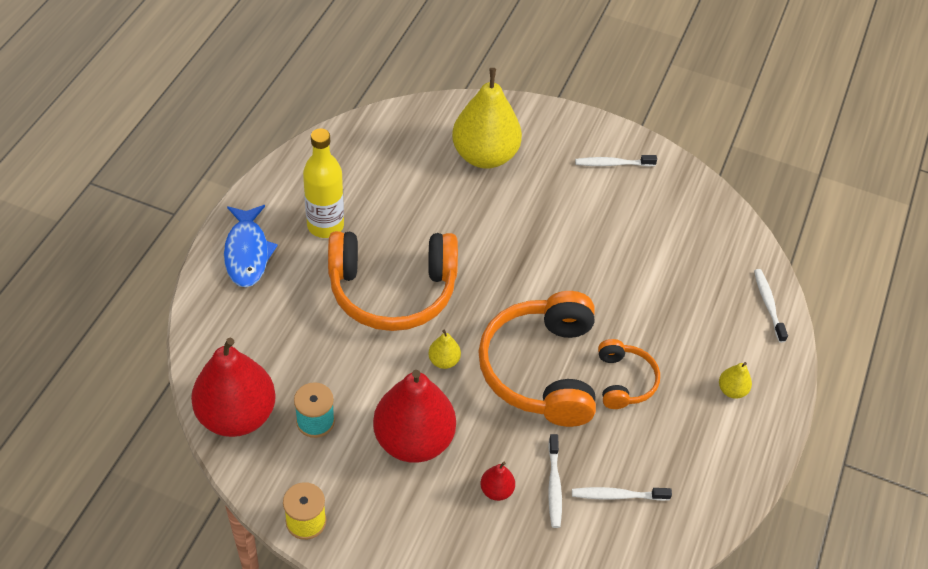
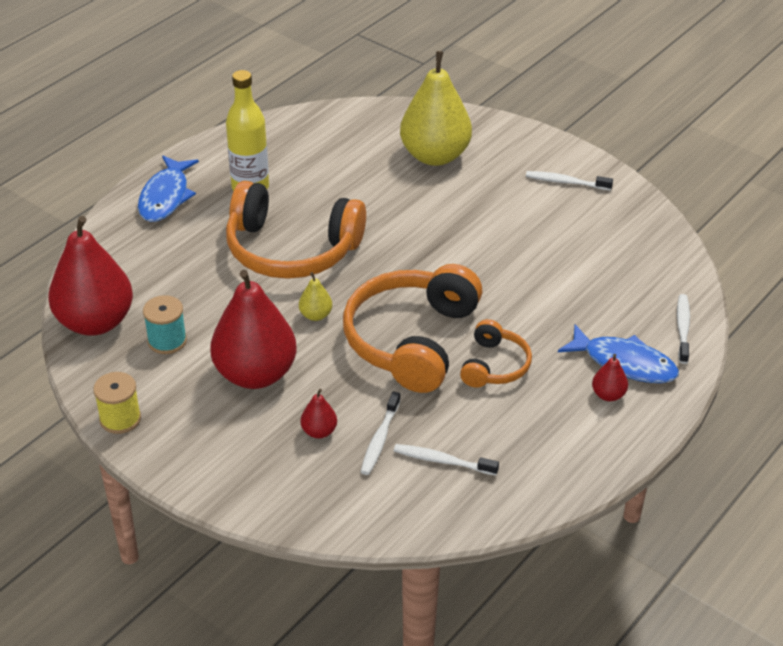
camera: 20 degrees right, 10 degrees down
(732, 390) = (608, 395): yellow pear -> red pear
(733, 353) = (624, 363): none -> blue fish

